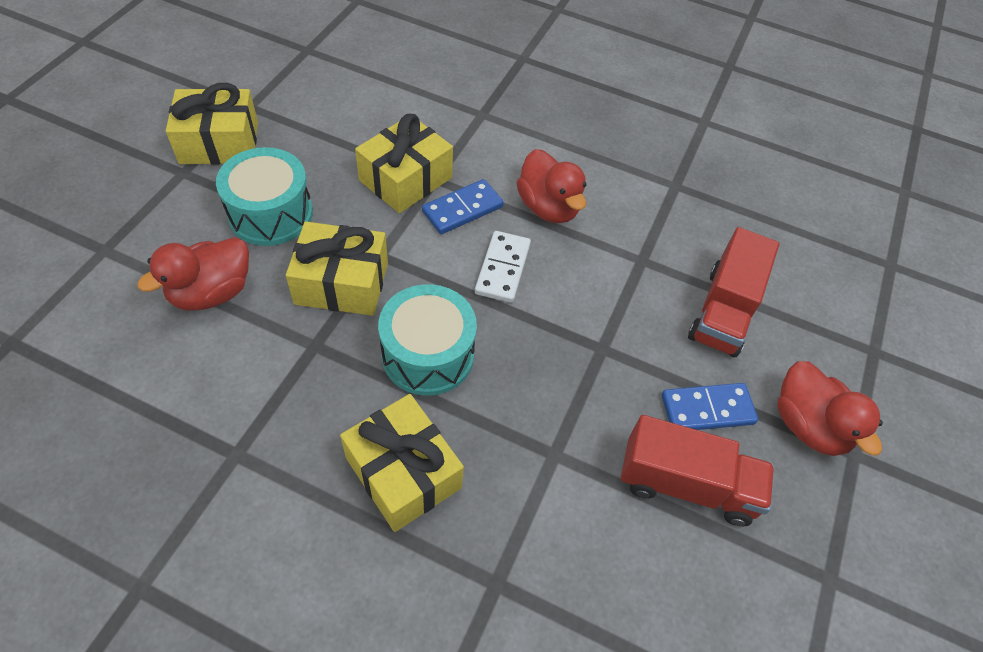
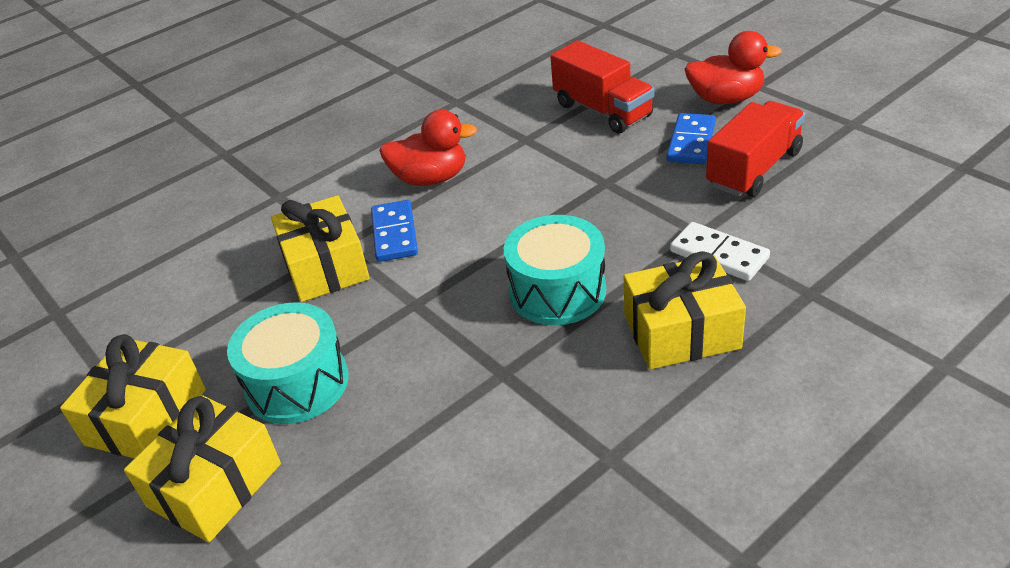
camera: 55 degrees left, 15 degrees down
(212, 292) = (381, 452): red duck -> none
(341, 283) = (434, 339): yellow gift -> yellow gift (215, 485)
(503, 269) = (485, 222): white domino -> white domino (719, 254)

